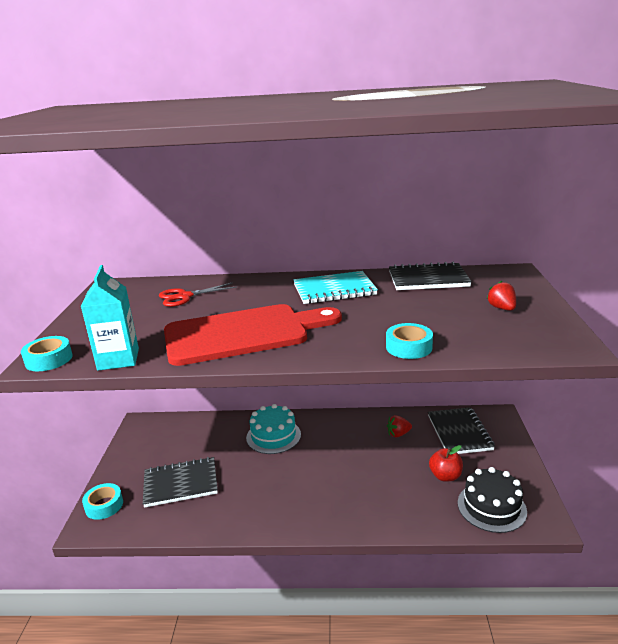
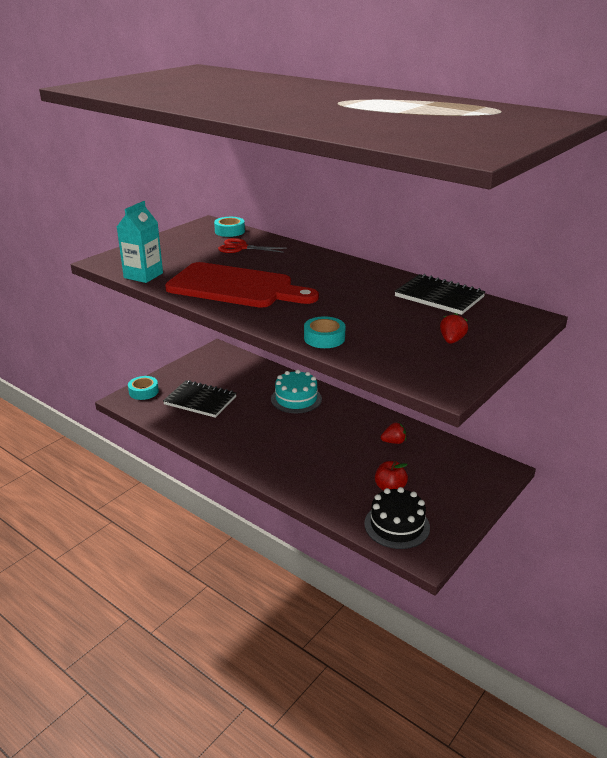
camera: 35 degrees right, 5 degrees up
(49, 359) = (109, 261): turquoise tape -> turquoise tape (229, 231)
(334, 290) = (349, 279): turquoise notebook -> none
(398, 434) = (393, 442): red strawberry -> red strawberry turned 150 degrees clockwise
(459, 432) = (448, 465): black notebook -> none

